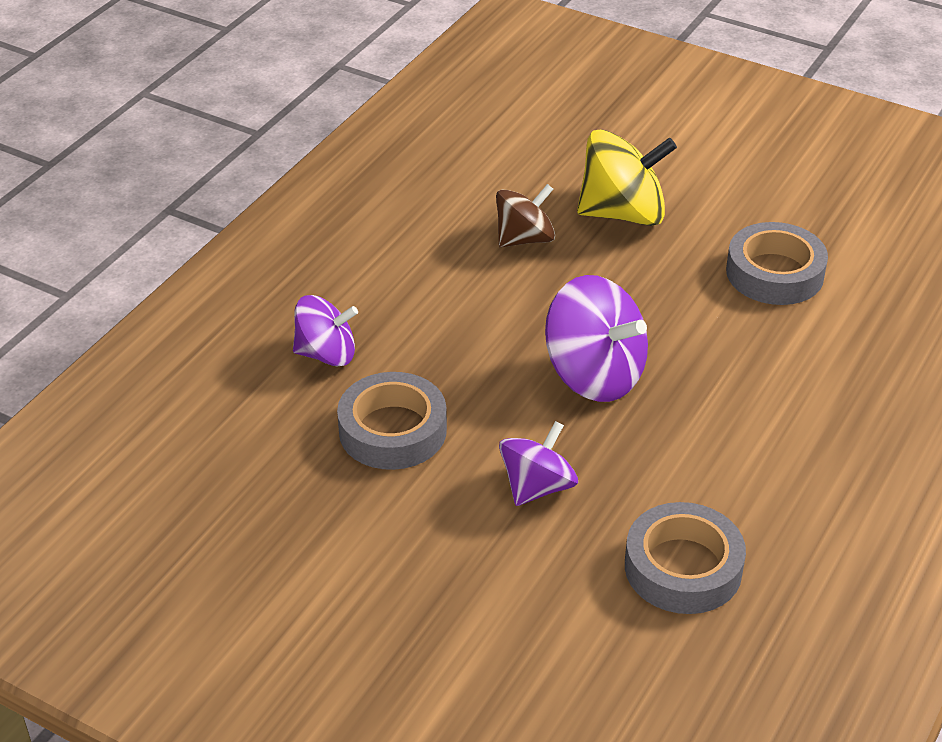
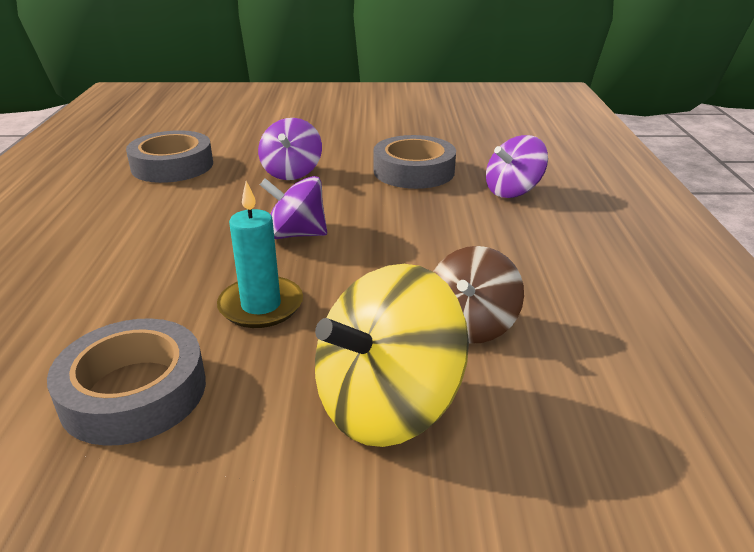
camera: 150 degrees right, 10 degrees down
(594, 375) = (296, 234): purple spinning top -> purple spinning top, size x0.65
(665, 307) = (261, 306): none -> turquoise candle

